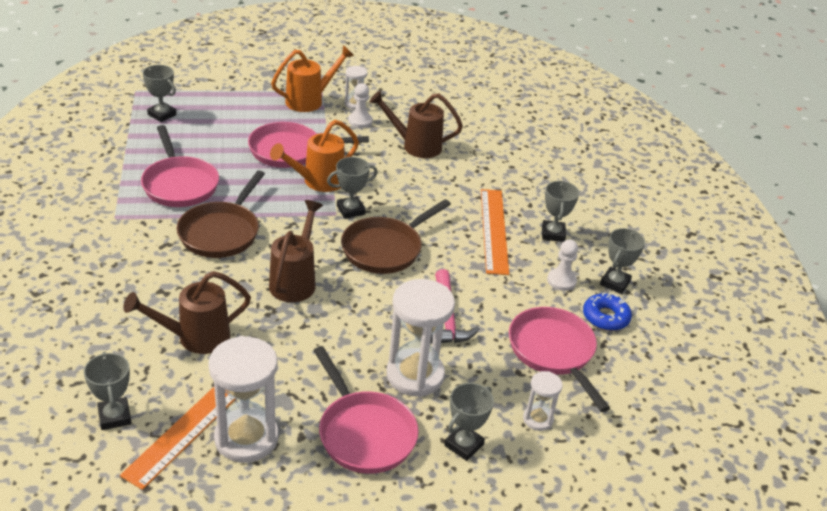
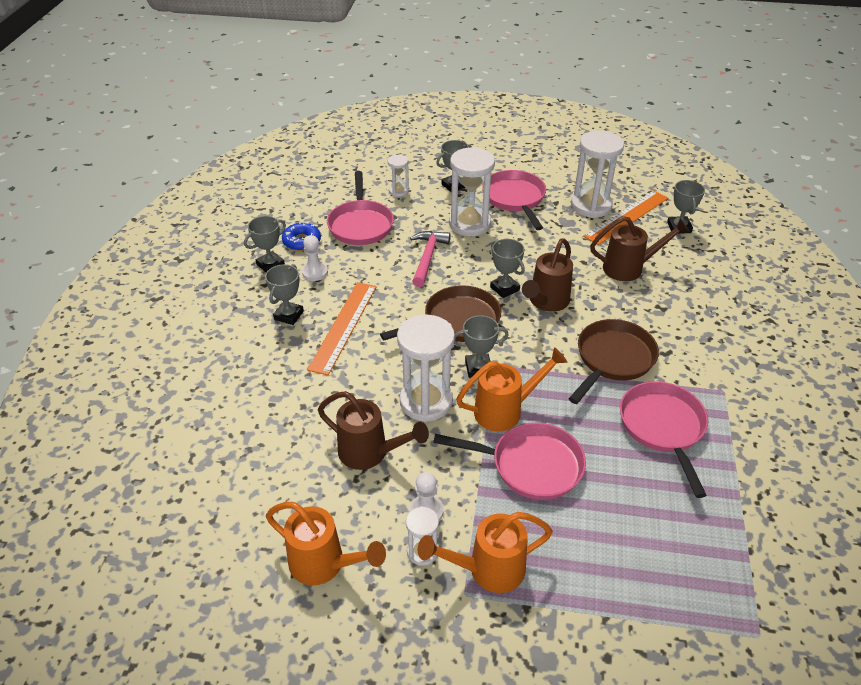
camera: 160 degrees left, 5 degrees up
(162, 115) = (706, 564): grey trophy -> grey trophy (504, 288)
(387, 181) = (426, 401): none -> white hourglass
(414, 94) = (324, 564): none -> orange watering can

